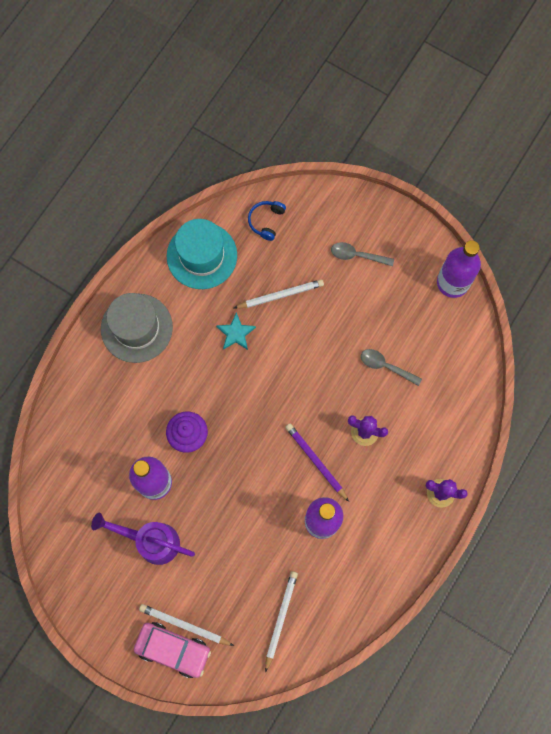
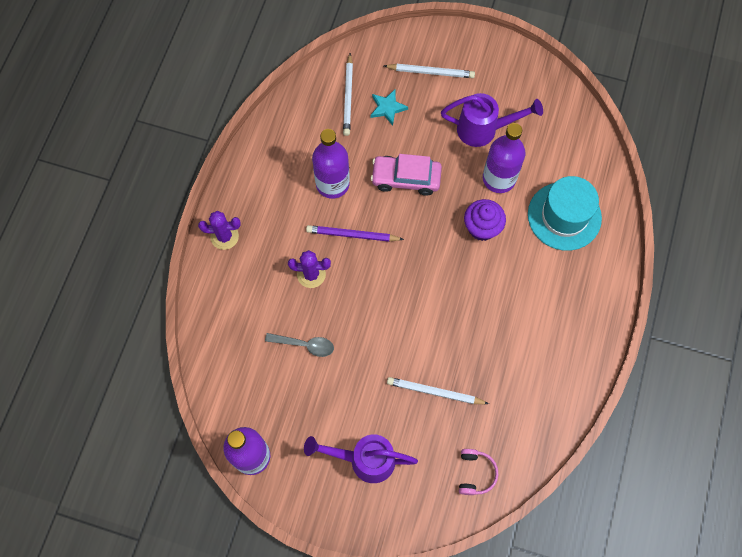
camera: 165 degrees right, 5 degrees down
(136, 328) = (571, 318): grey hat -> none
(173, 649) = (434, 52): pink car -> pink car (406, 178)
(202, 255) = (532, 414): turquoise hat -> turquoise hat (564, 216)
(235, 333) = (469, 339): turquoise star -> turquoise star (387, 108)
(266, 221) = (475, 473): blue headphones -> pink headphones
(280, 295) = (434, 392): white pencil -> white pencil turned 45 degrees clockwise
(315, 461) = (352, 235): purple pencil -> purple pencil turned 150 degrees clockwise
(357, 255) = (364, 459): grey spoon -> purple watering can

